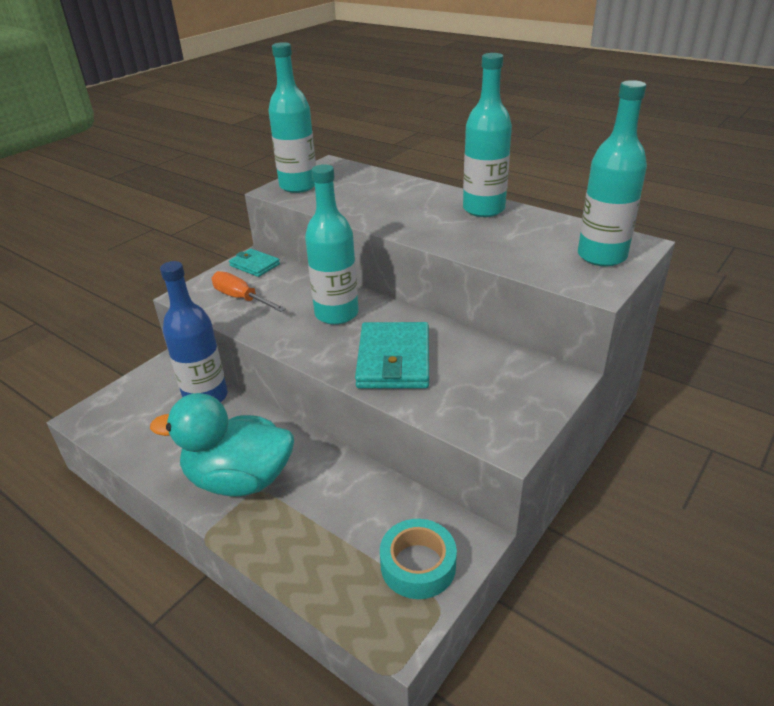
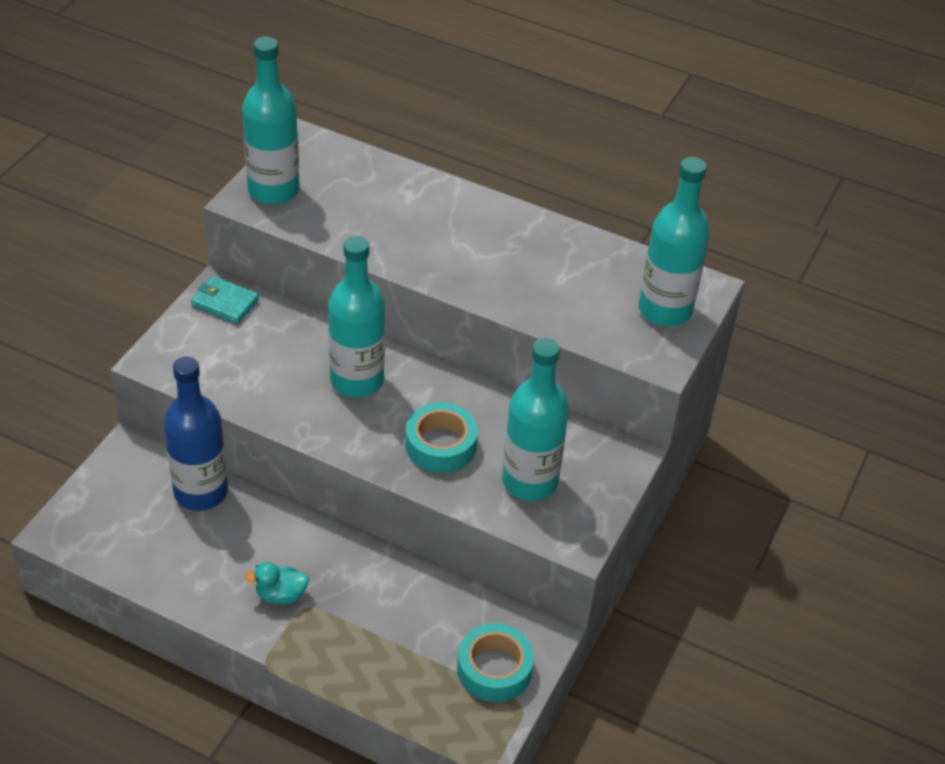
camera: 15 degrees left, 10 degrees up
(239, 479) = (281, 595): turquoise duck -> turquoise duck, size x0.41
(241, 298) = (228, 362): orange screwdriver -> none
(394, 360) = (441, 445): turquoise wallet -> turquoise tape
(483, 209) = (523, 231): turquoise bottle -> turquoise bottle (530, 481)

